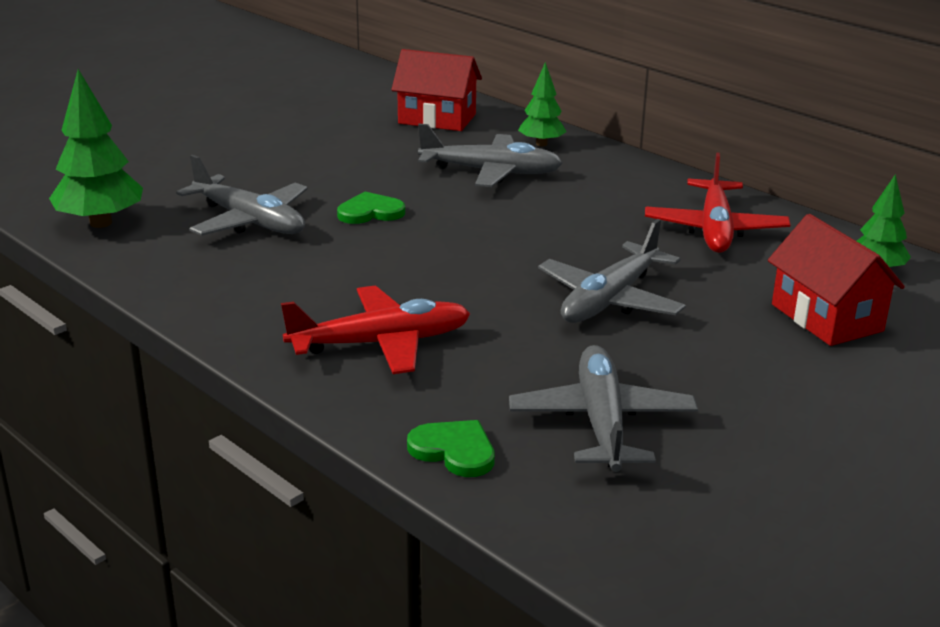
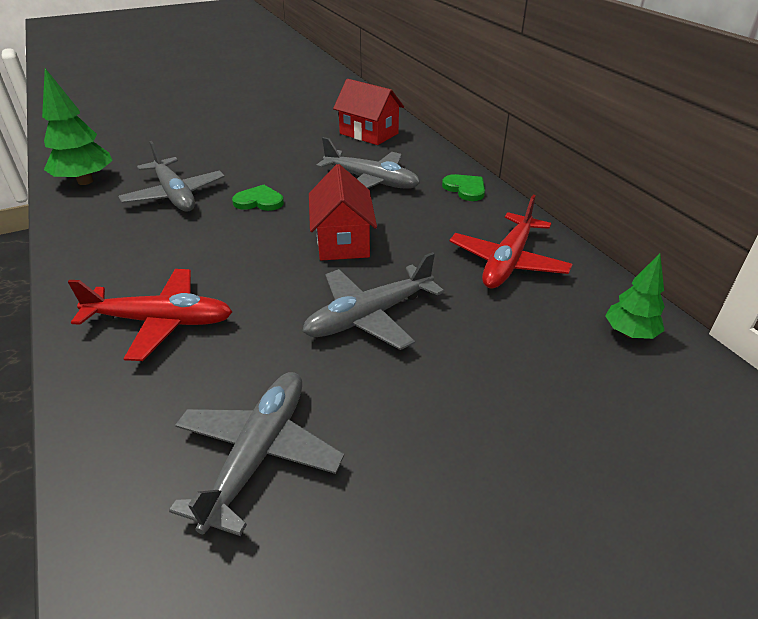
camera: 20 degrees right, 10 degrees up
(454, 450) = (113, 453): green heart -> green heart (465, 189)
(541, 144) = (426, 163): green tree -> none
(826, 318) = (548, 379): red house -> red house (342, 241)

